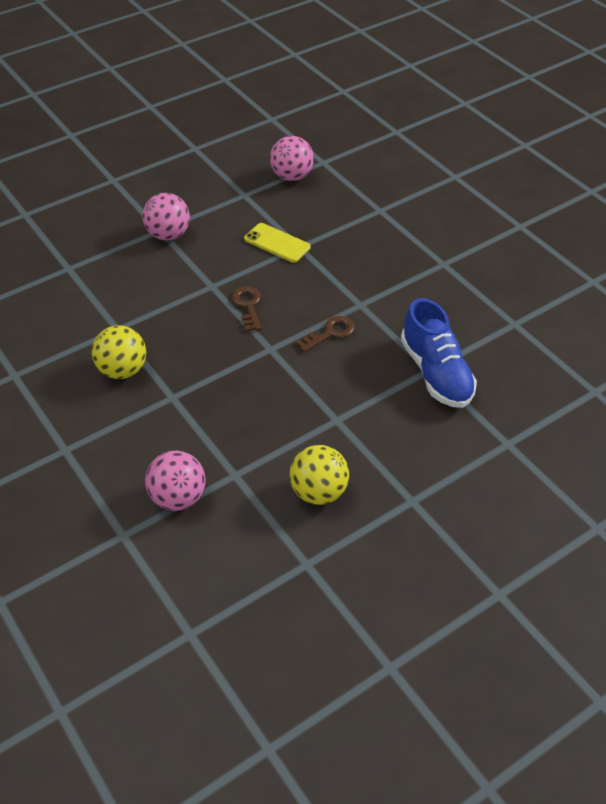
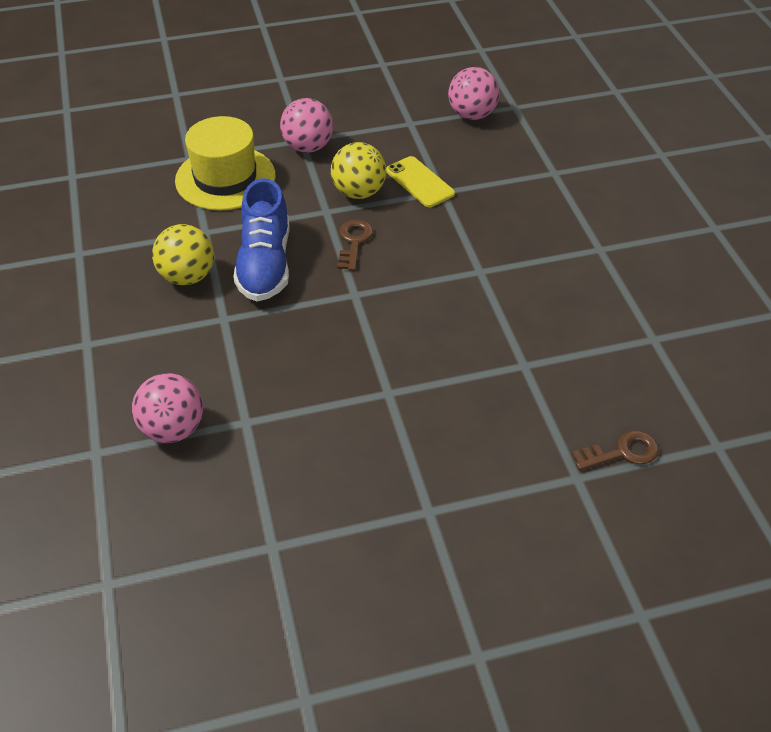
camera: 20 degrees right, 0 degrees up
(110, 278) = (225, 178): none -> yellow hat
(318, 492) = (327, 468): yellow ball -> yellow ball (359, 192)
(329, 333) = (429, 294): brown key -> brown key (622, 452)
(436, 373) = (530, 371): blue shoe -> blue shoe (265, 264)

